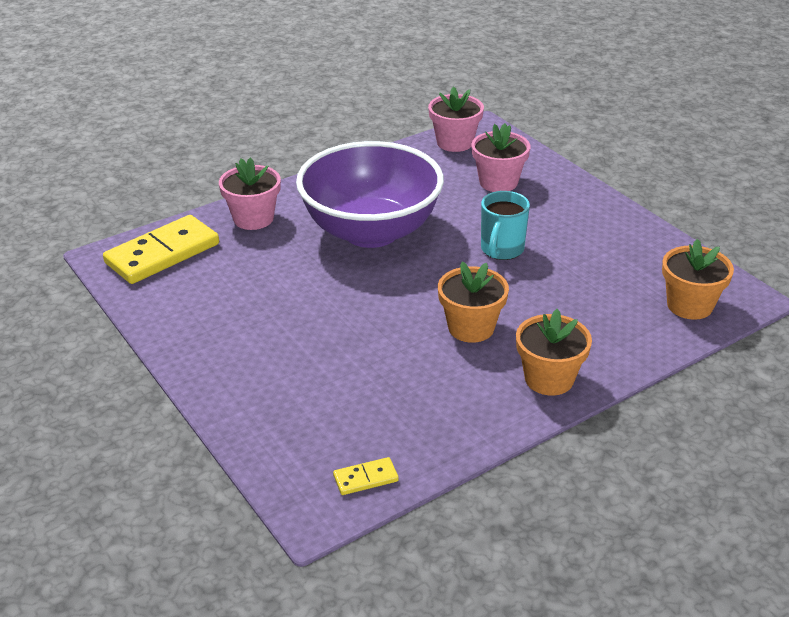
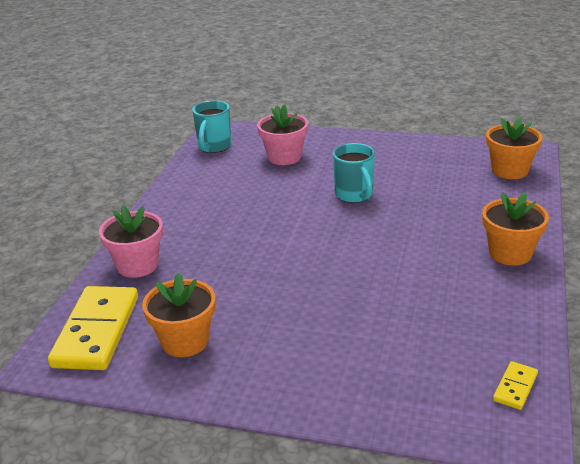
camera: 40 degrees left, 5 degrees down
(371, 231) = (247, 228): purple bowl -> none
(455, 142) = (214, 147): pink flower pot -> turquoise mug
(471, 328) = (415, 251): orange flower pot -> orange flower pot (185, 341)

